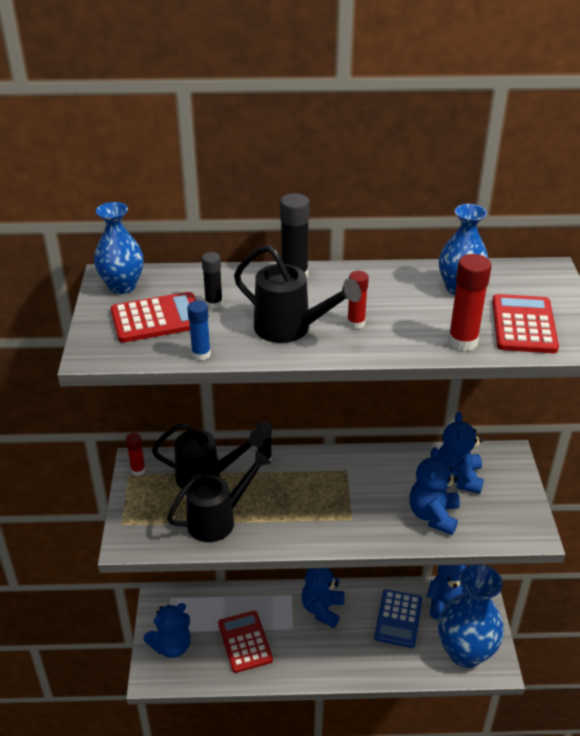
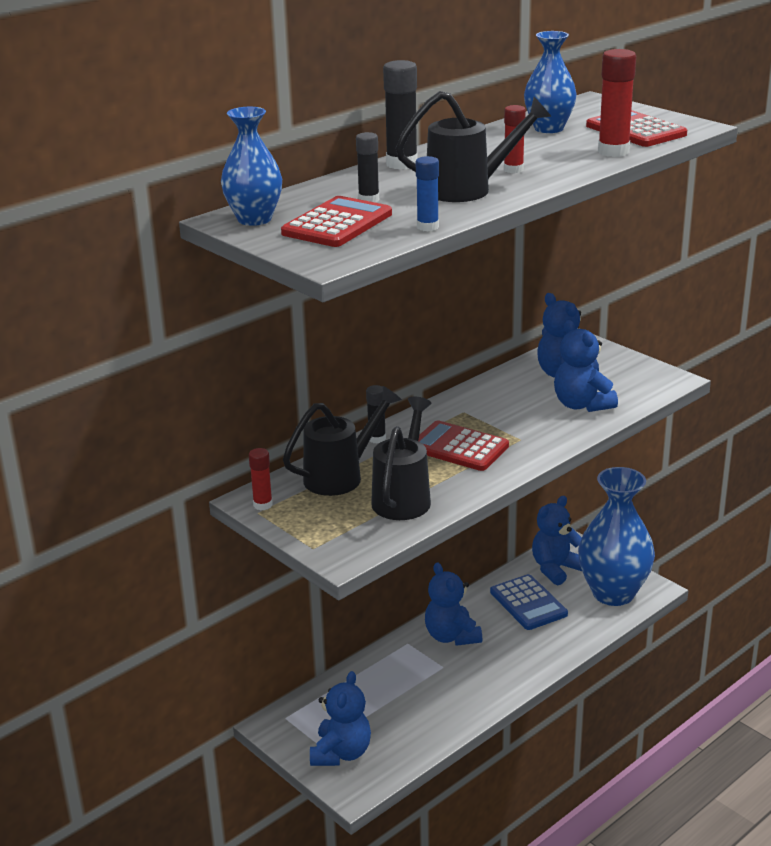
camera: 40 degrees left, 10 degrees down
(245, 641) = (411, 704): red calculator -> red calculator (459, 447)

